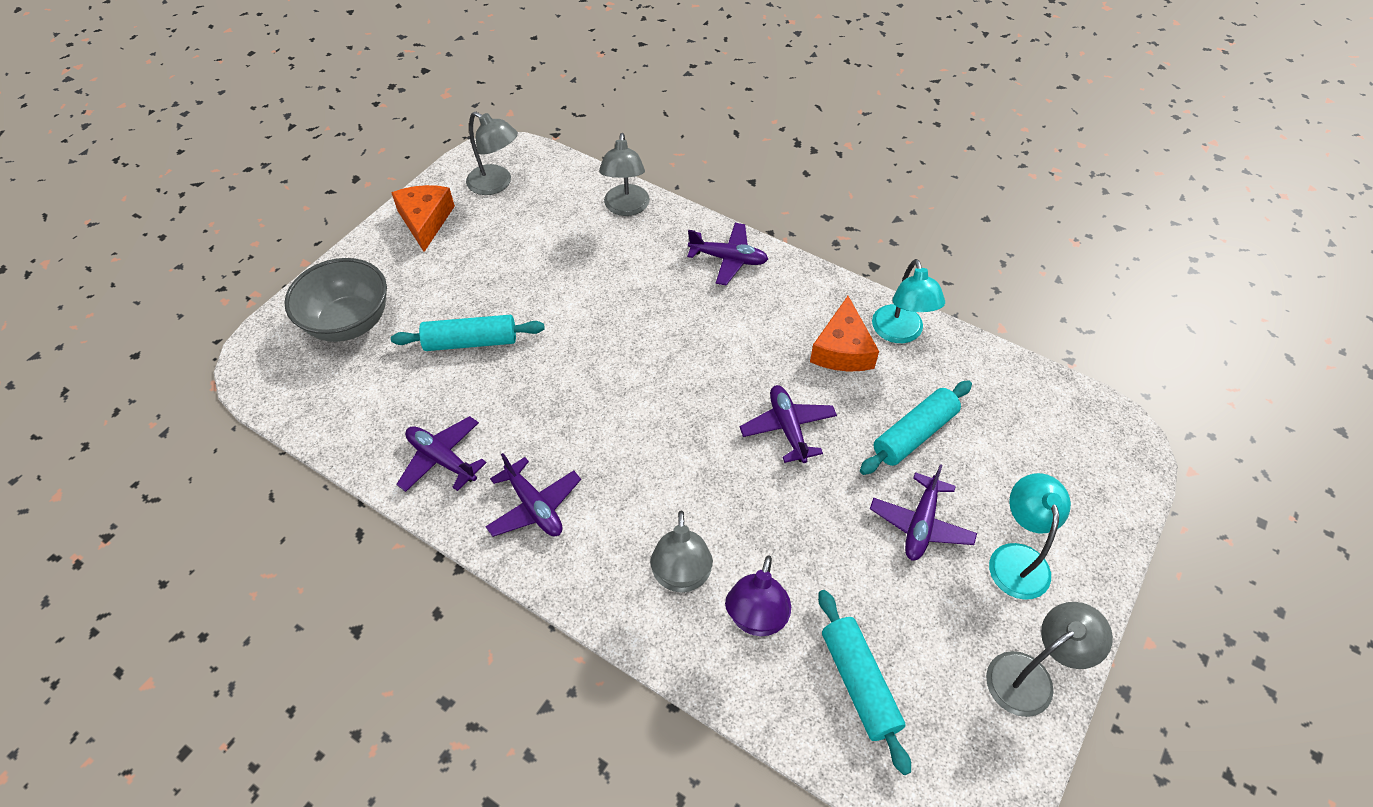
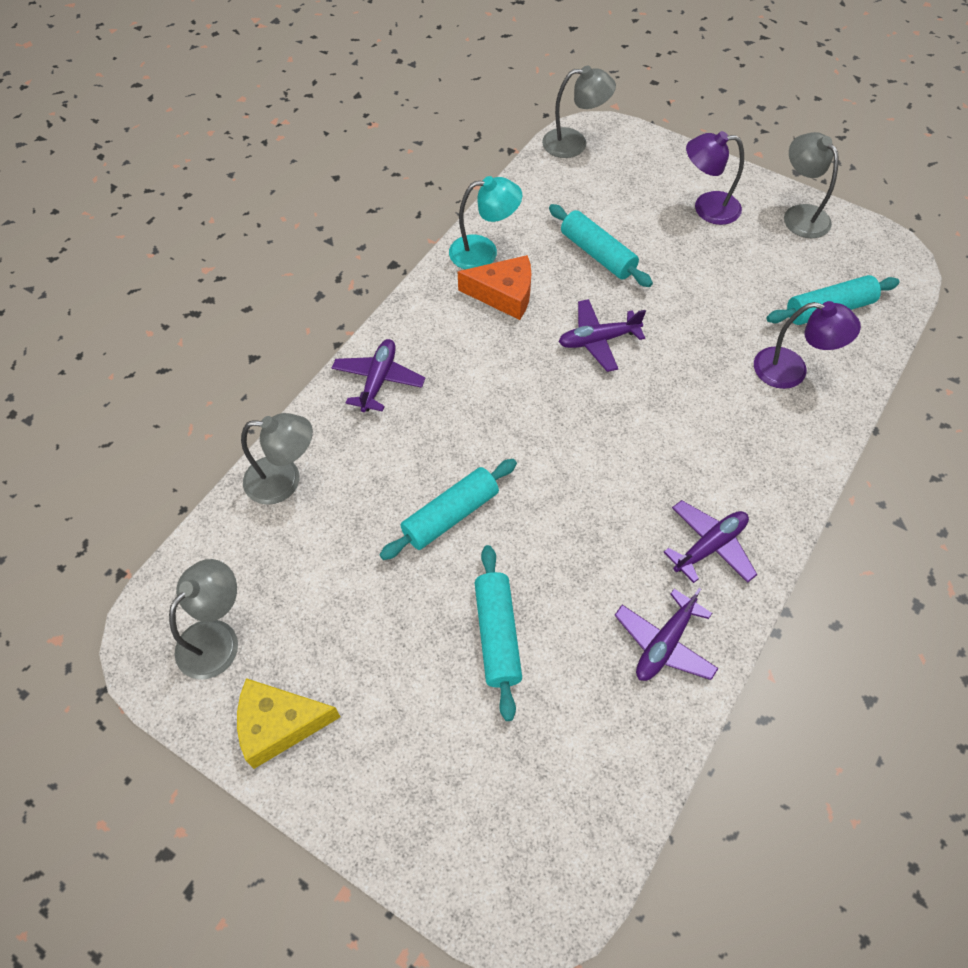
camera: 90 degrees left, 5 degrees up
(349, 323) = (466, 794): grey bowl -> none
(425, 221) = (279, 724): orange cheese -> yellow cheese
(585, 311) = (450, 515): none -> turquoise rolling pin
(681, 577) = (763, 422): grey lamp -> grey lamp (574, 143)
(921, 524) = (685, 259): purple plane -> none
(1017, 558) = (707, 208): turquoise lamp -> purple lamp

